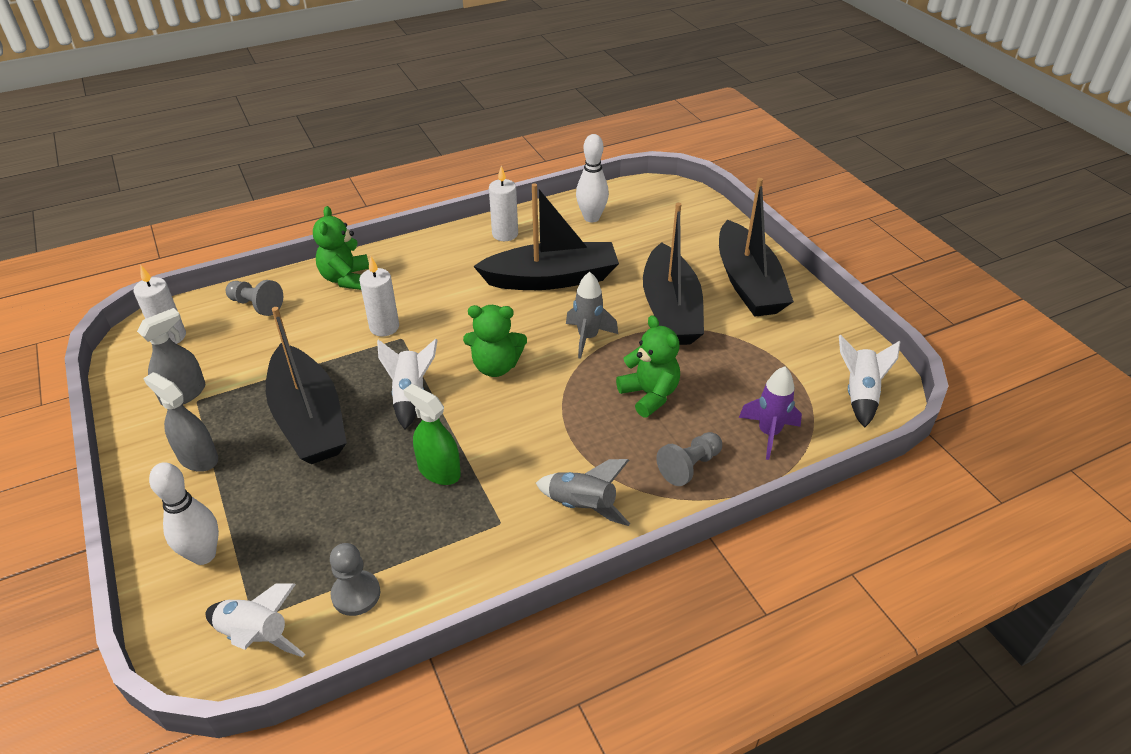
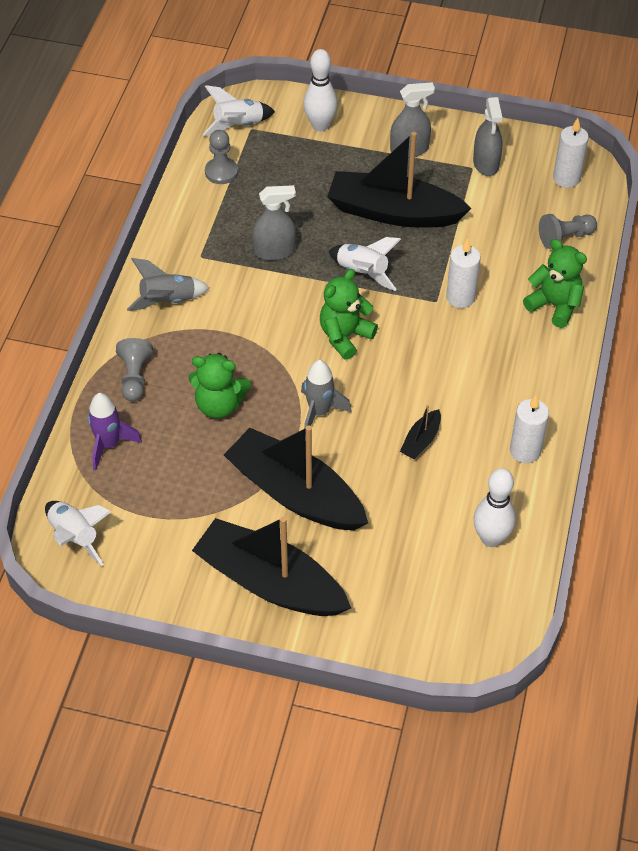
camera: 130 degrees right, 10 degrees up
(439, 470) = (274, 251): green spray bottle -> grey spray bottle
(551, 279) = (421, 440): black boat -> black boat, size x0.42

